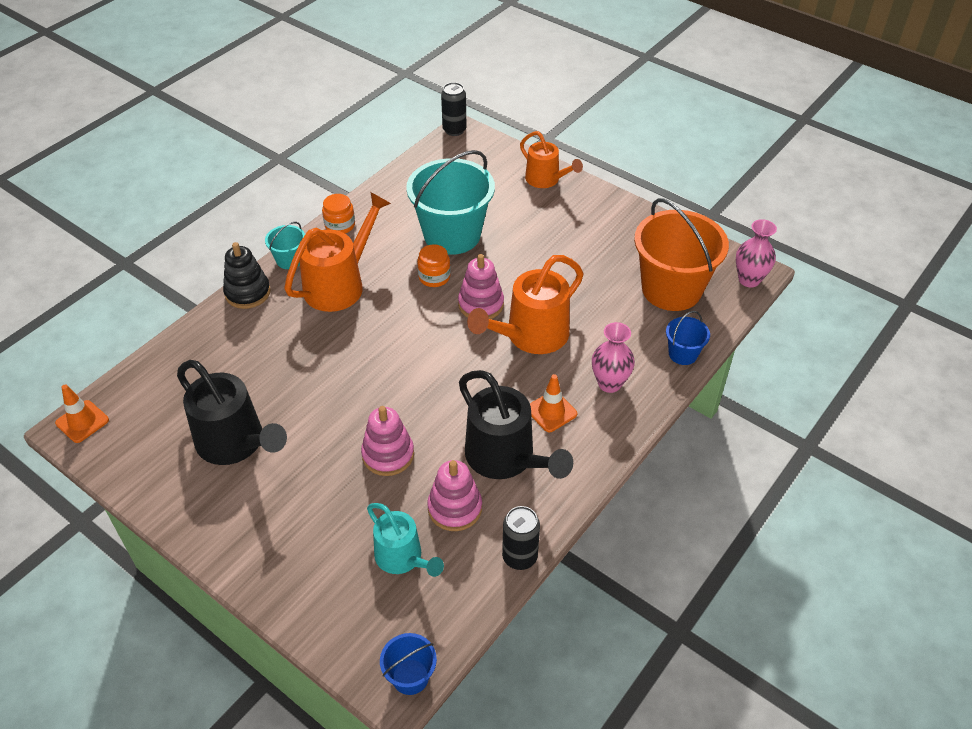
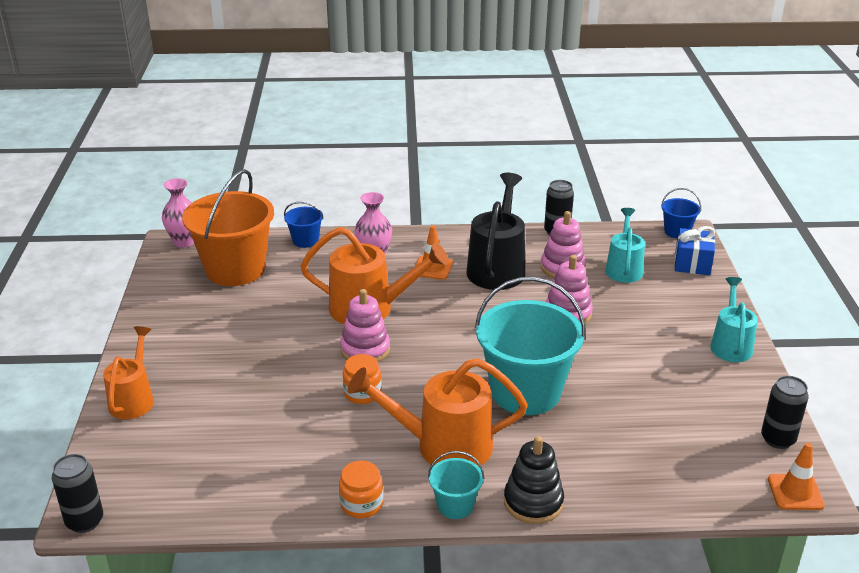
camera: 130 degrees left, 15 degrees down
(120, 459) = (778, 439): none -> black can
(223, 534) = (730, 344): none -> turquoise watering can
(236, 443) = (670, 388): black watering can -> none
(347, 629) = (692, 263): none -> blue gift
(452, 235) = (290, 415): turquoise bucket -> turquoise bucket (525, 392)

